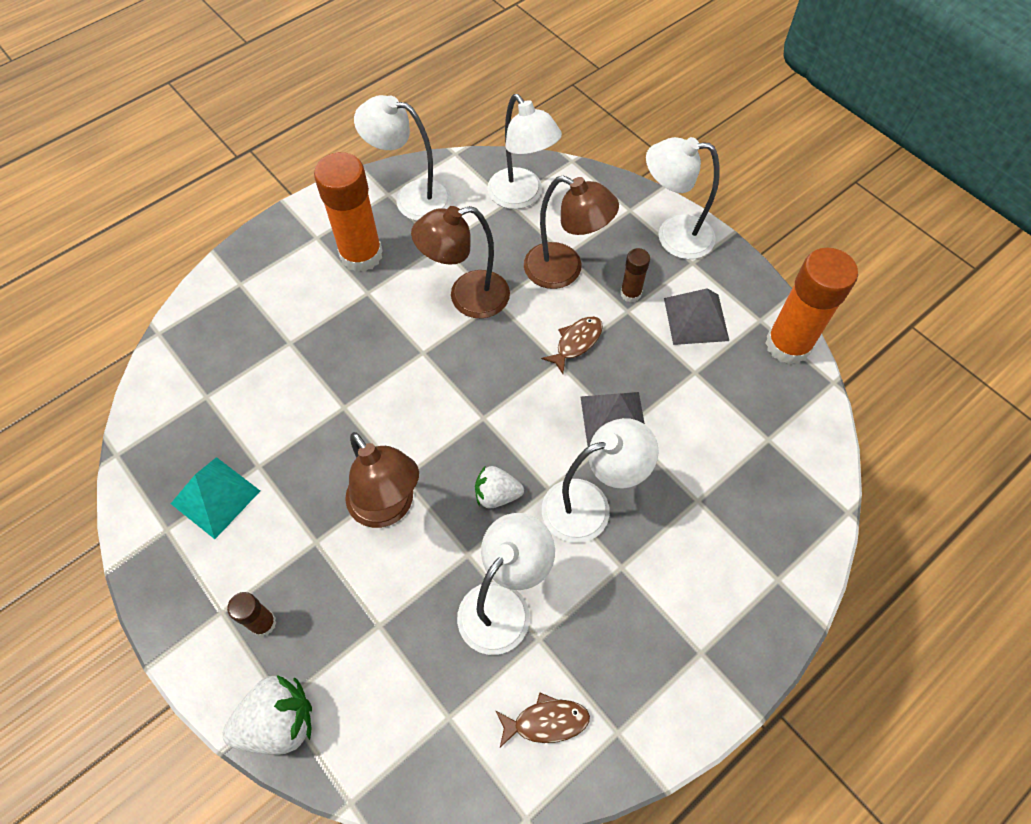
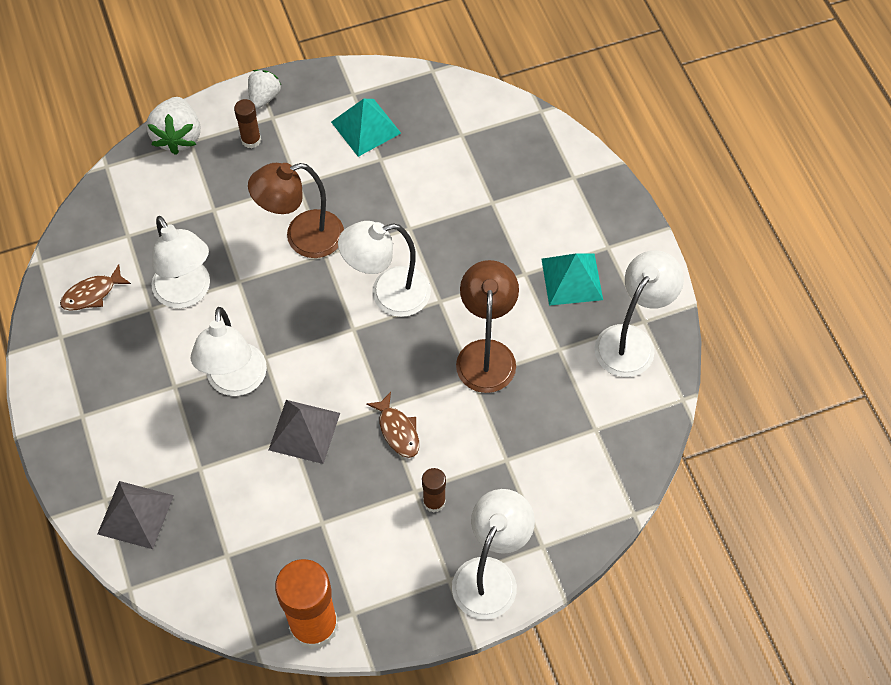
camera: 110 degrees right, 0 degrees up
(361, 255) = (572, 279): orange glue stick -> turquoise pyramid
(497, 494) = (278, 316): white strawberry -> white strawberry (264, 97)
(521, 197) = (598, 444): white lamp -> white lamp (388, 294)
(546, 721) = (92, 294): brown fish -> brown fish turned 45 degrees clockwise
(564, 270) = (485, 451): brown lamp -> none
(696, 319) = (379, 550): grey pyramid -> grey pyramid (135, 514)

